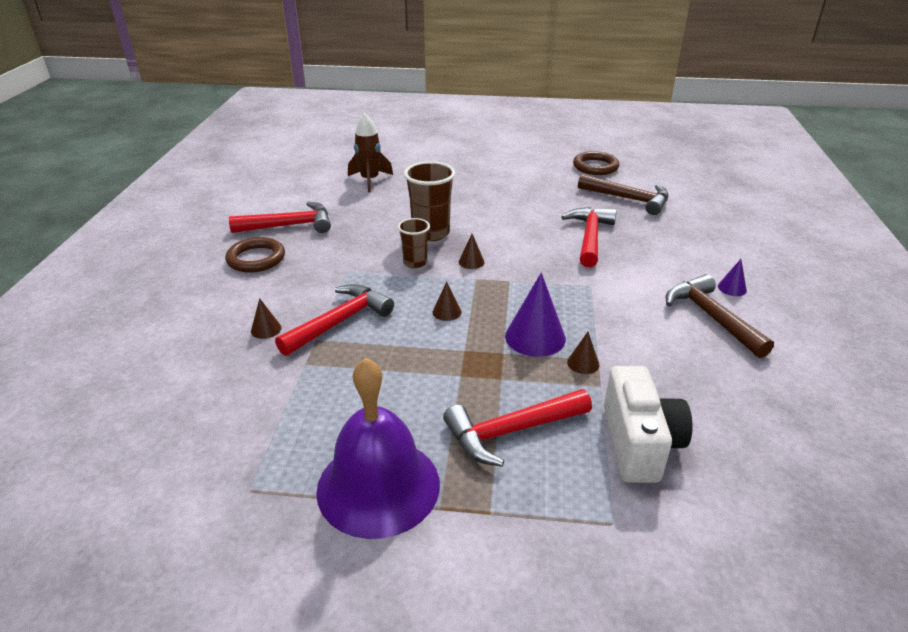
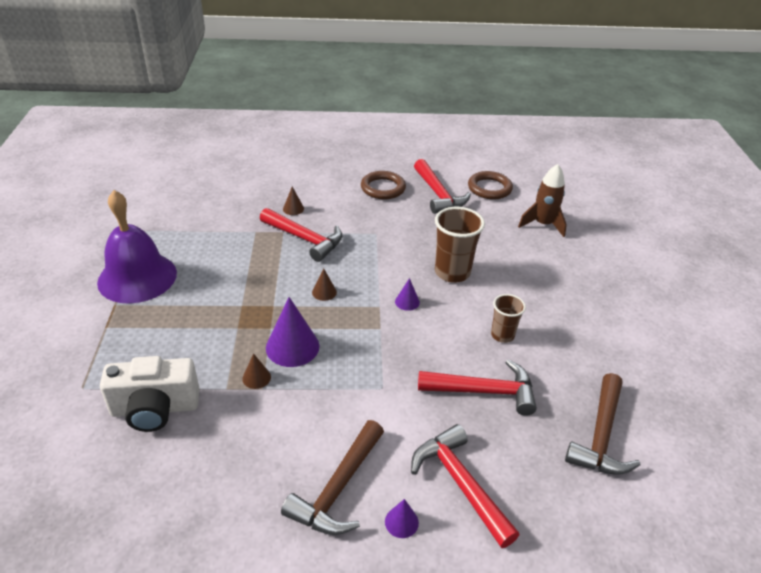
camera: 80 degrees right, 5 degrees up
(415, 263) = (397, 268): brown cup -> brown cup (502, 335)
(471, 262) = (407, 302): brown cone -> purple cone
(511, 431) = (177, 334): red hammer -> red hammer (460, 483)
(595, 167) = (686, 405): brown ring -> brown ring (489, 188)
(711, 317) = (338, 489): brown hammer -> brown hammer turned 150 degrees clockwise

